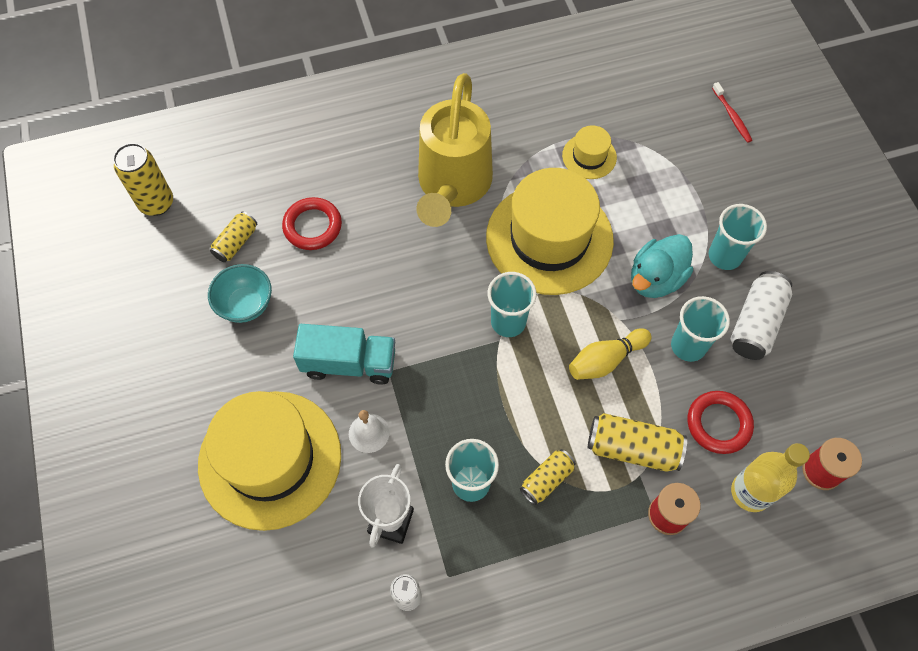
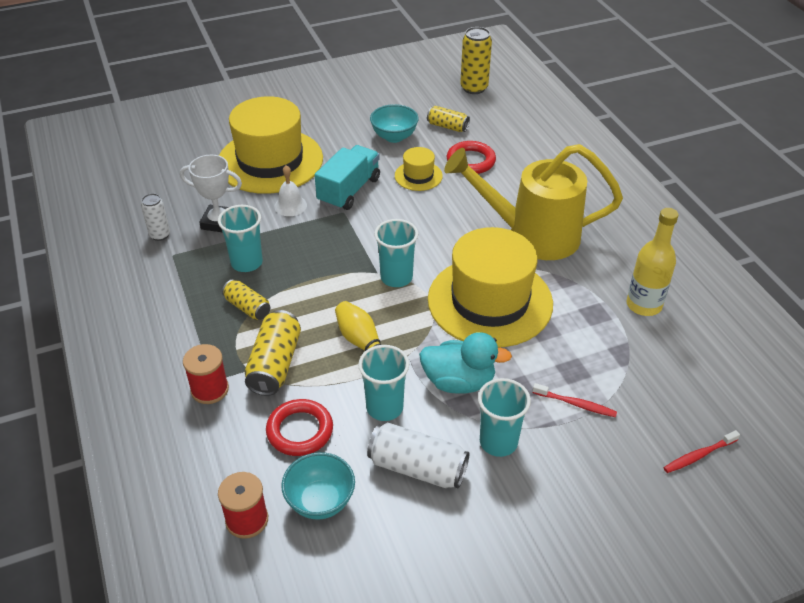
camera: 85 degrees right, 20 degrees down
(349, 363) = (349, 191): turquoise truck -> turquoise truck turned 150 degrees counterclockwise
(589, 156) = (596, 328): yellow hat -> yellow hat (418, 176)
(655, 279) = (459, 382): turquoise duck -> turquoise duck turned 150 degrees clockwise
(680, 190) = (576, 404): none -> red toothbrush
(750, 492) = (227, 455): yellow bottle -> yellow bottle (644, 305)
(797, 406) = (320, 501): none -> turquoise bowl

